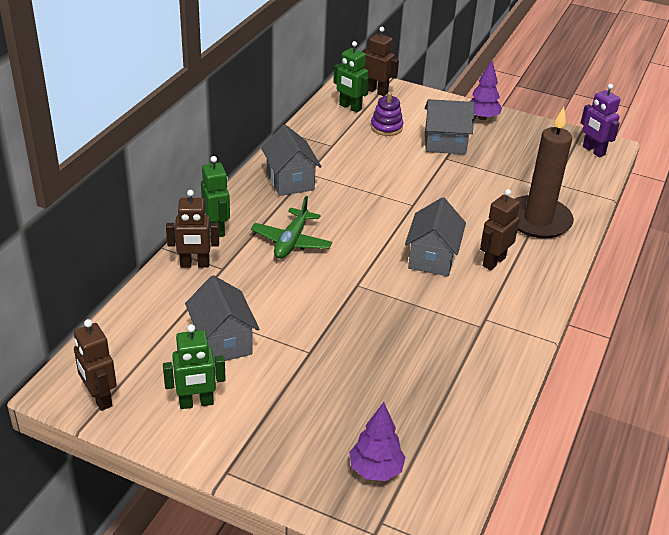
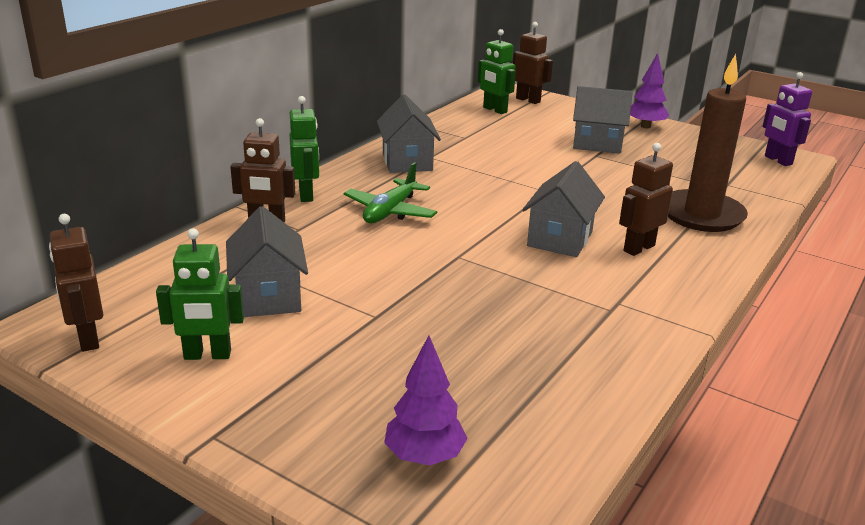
camera: 10 degrees right, 10 degrees down
(386, 127) = (532, 127): purple stacking toy -> none

